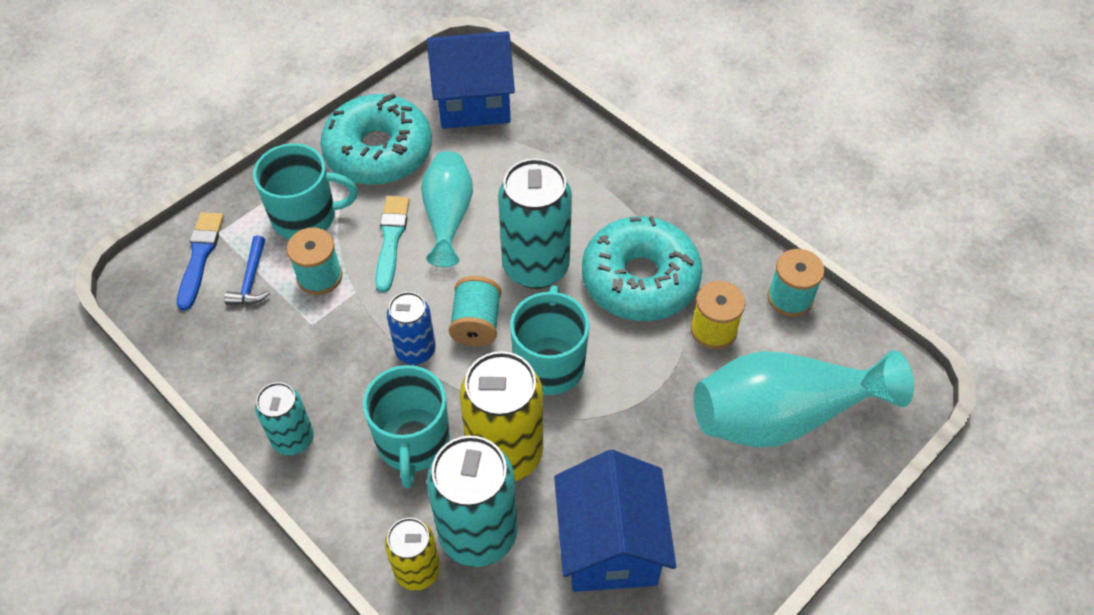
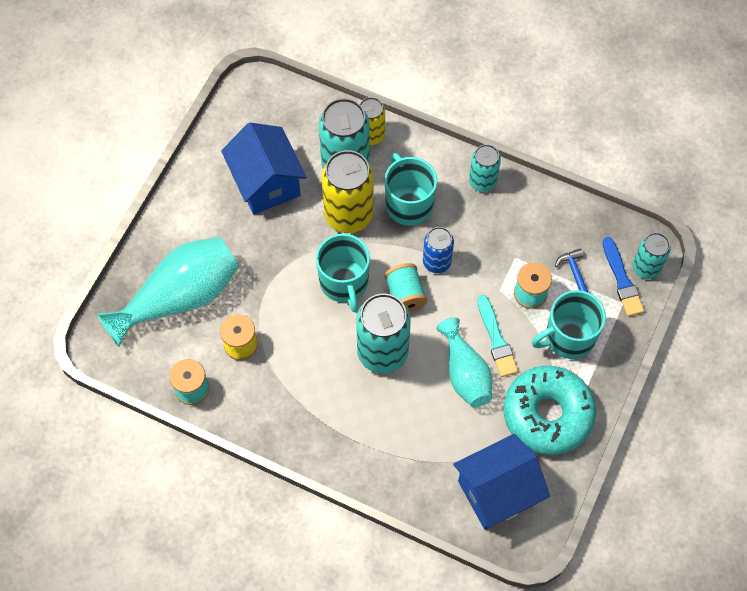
camera: 160 degrees right, 10 degrees up
(161, 261) = (646, 268): none -> turquoise can
(640, 279) = (304, 367): turquoise donut -> none

